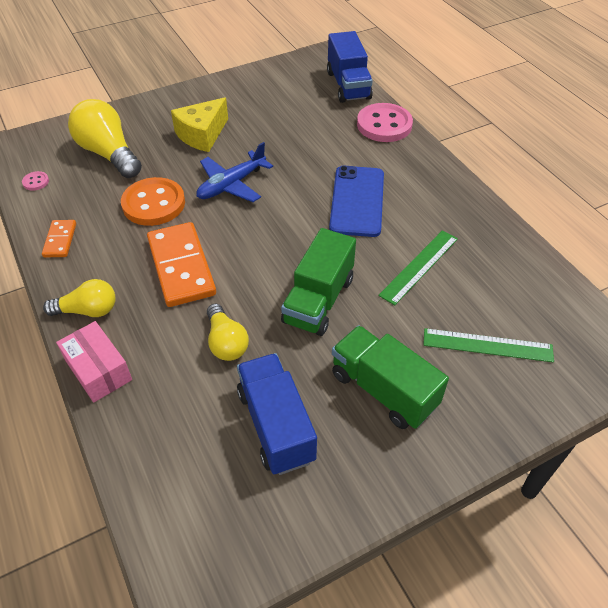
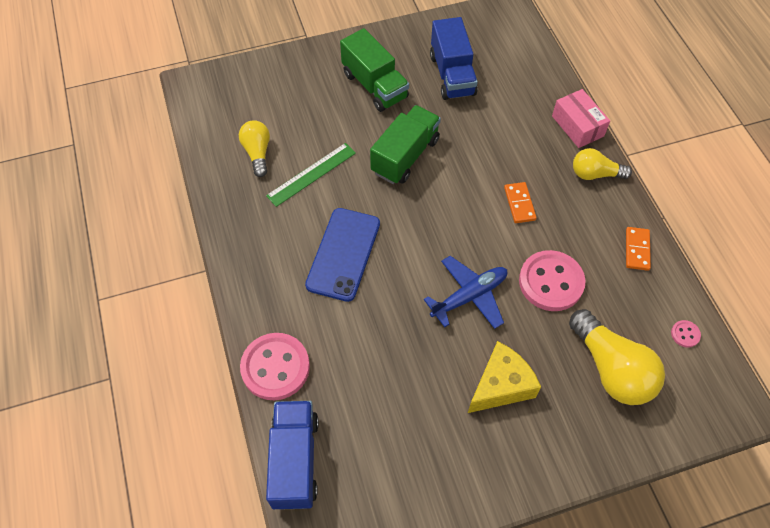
camera: 170 degrees left, 10 degrees up
(154, 204) = (551, 282): orange button -> pink button
(181, 267) = (519, 204): orange domino -> orange domino, size x0.51
(226, 342) = (482, 133): yellow light bulb -> yellow light bulb (257, 153)
(487, 345) = (288, 104): green ruler -> none

